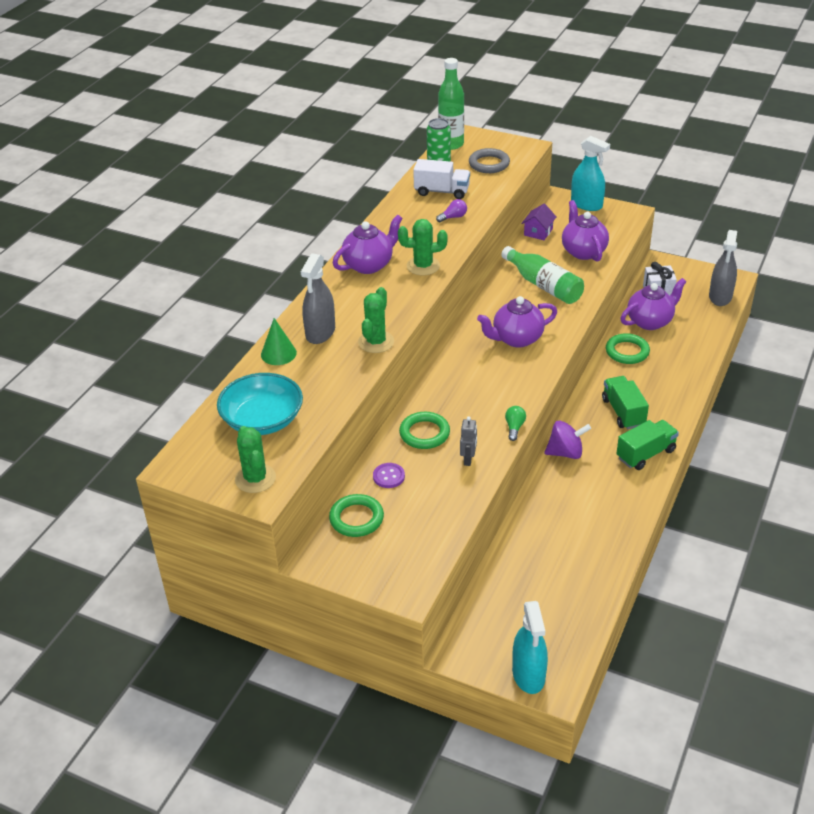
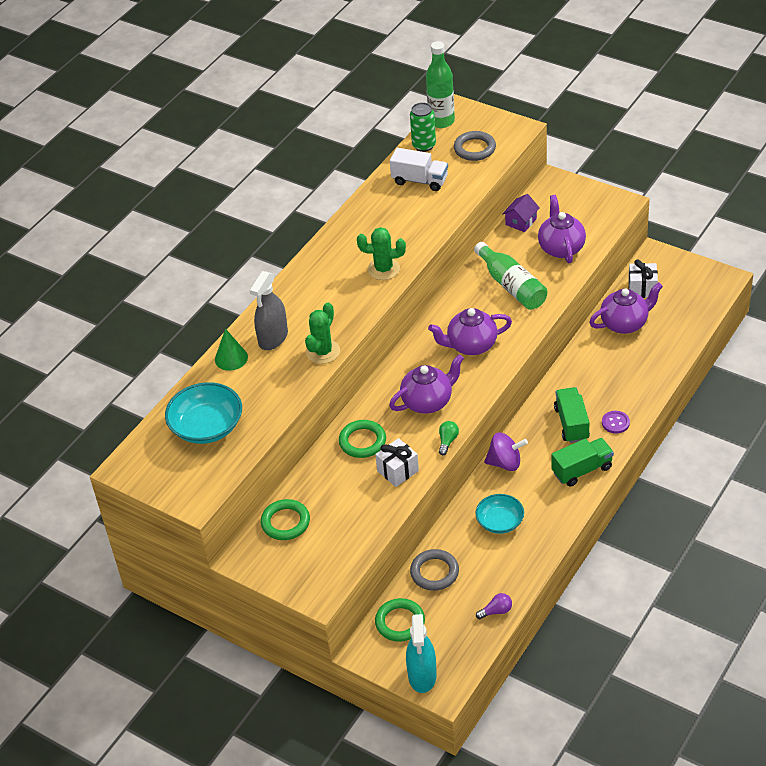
camera: 10 degrees right, 5 degrees up
(255, 478) = (192, 485): green cactus -> none
(369, 265) = (332, 264): purple teapot -> purple teapot (428, 402)
(388, 476) = (321, 483): purple button -> purple button (615, 423)
(453, 217) = (425, 213): purple light bulb -> purple light bulb (496, 611)
(468, 459) = (398, 471): grey robot -> white gift
(517, 565) = (434, 572): none -> grey ring
(574, 509) = (500, 522): none -> turquoise bowl
(586, 204) = (578, 190): turquoise spray bottle -> none
(627, 351) = (592, 357): green ring -> green ring (400, 622)
(720, 297) = (705, 299): grey spray bottle -> none

